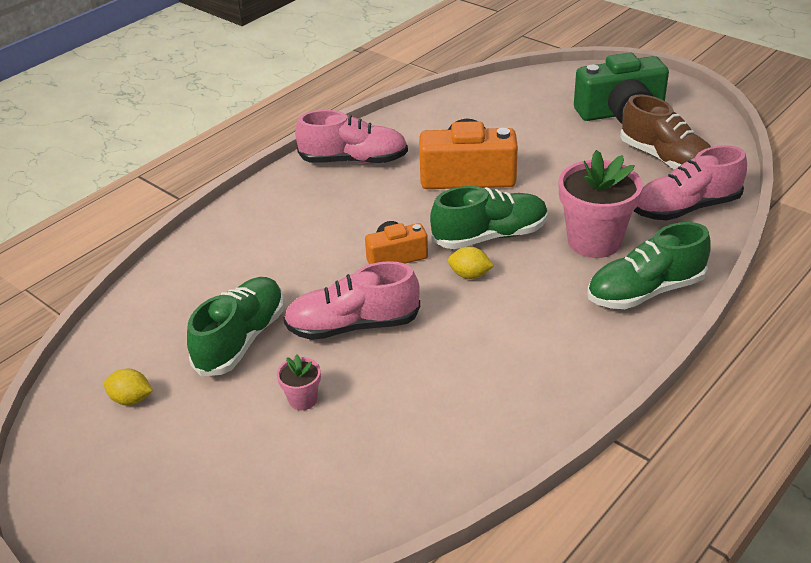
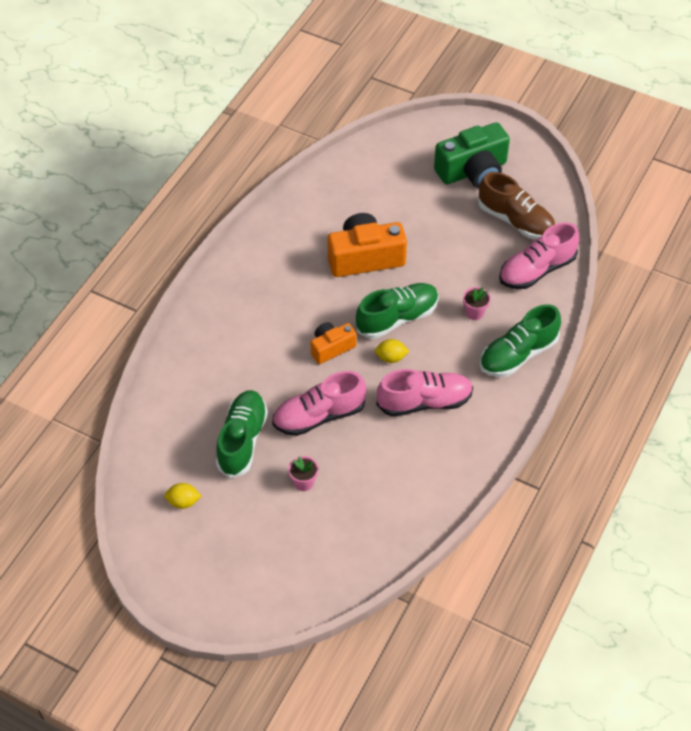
camera: 15 degrees left, 15 degrees up
(354, 160) = (269, 252): pink shoe -> pink shoe (424, 402)
(594, 241) = (474, 313): pink flower pot -> pink flower pot, size x0.46

